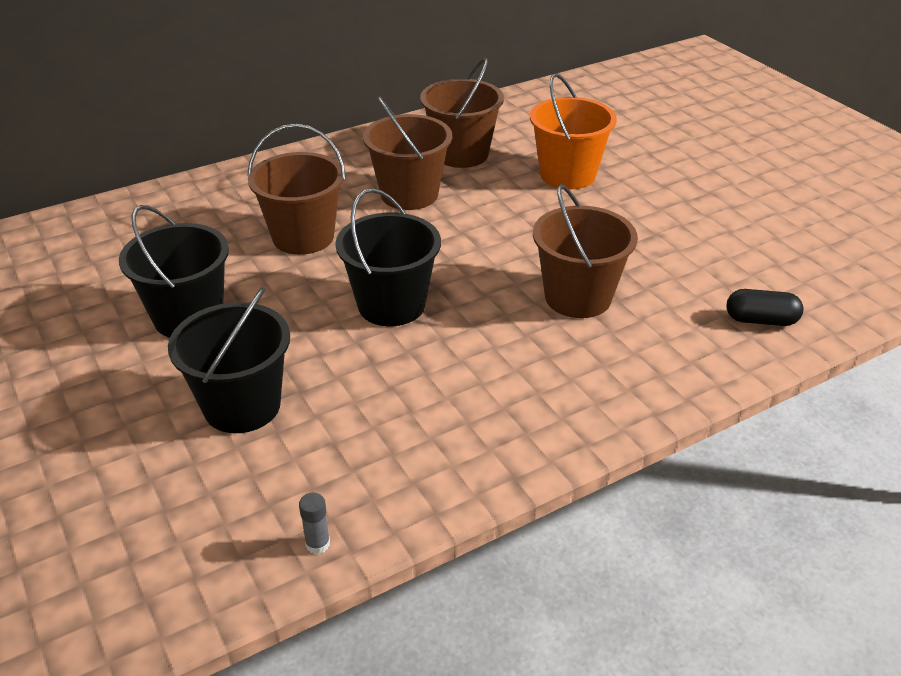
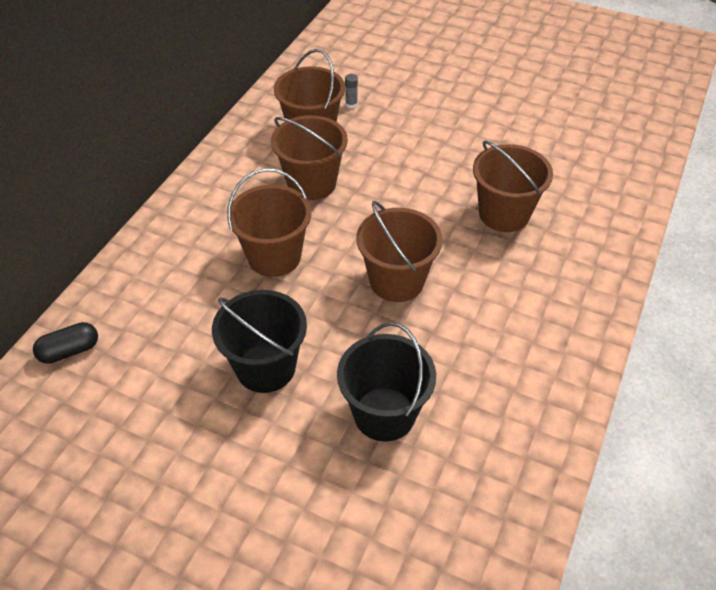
camera: 35 degrees left, 10 degrees up
(317, 544) = (537, 478): grey glue stick -> grey glue stick (351, 104)
(391, 305) = (397, 281): black bucket -> brown bucket
(567, 175) = (401, 118): orange bucket -> none
(761, 320) = (617, 178): black capsule -> black capsule (69, 351)

